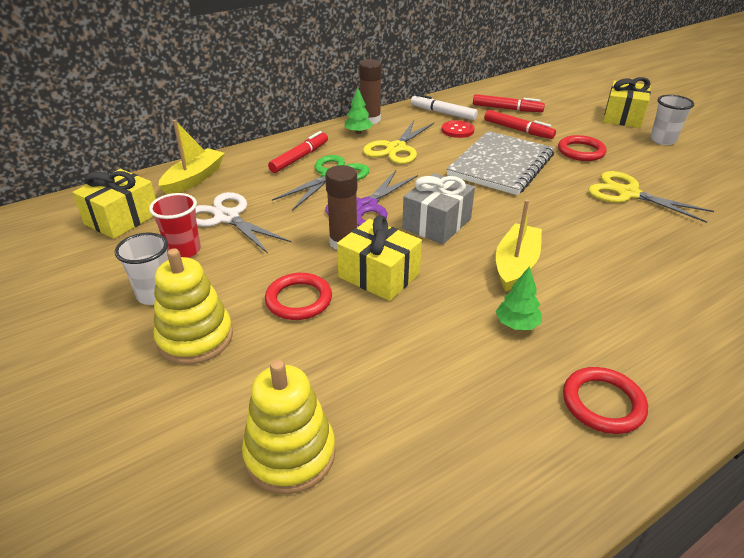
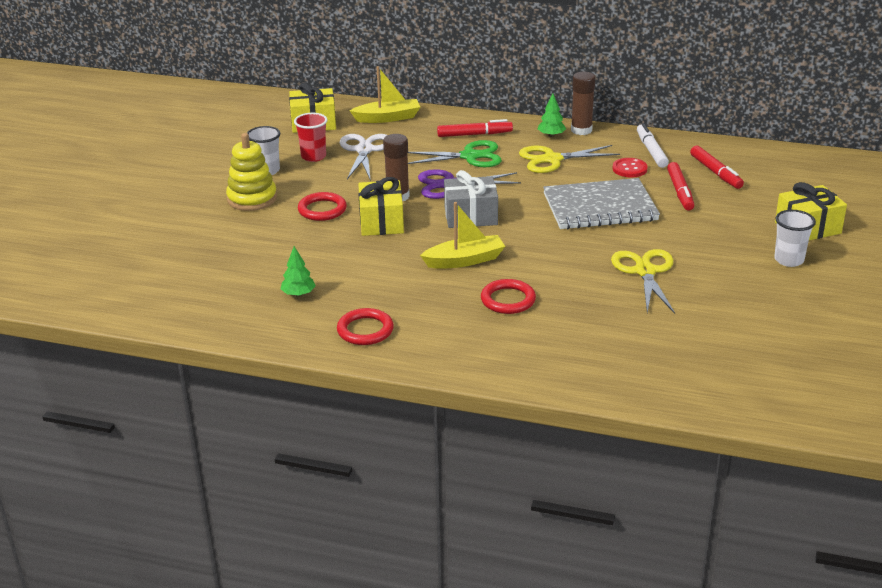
camera: 50 degrees right, 5 degrees down
(290, 454) = (214, 260): yellow stacking toy -> none
(517, 324) = (399, 282): green tree -> green tree (298, 294)
(581, 151) = (689, 230): red ring -> red ring (508, 300)

